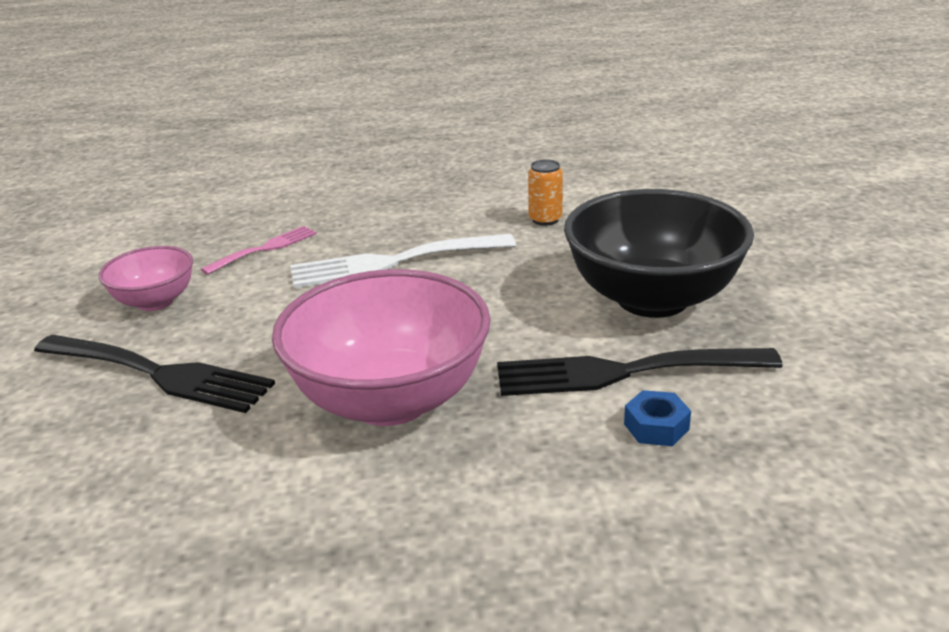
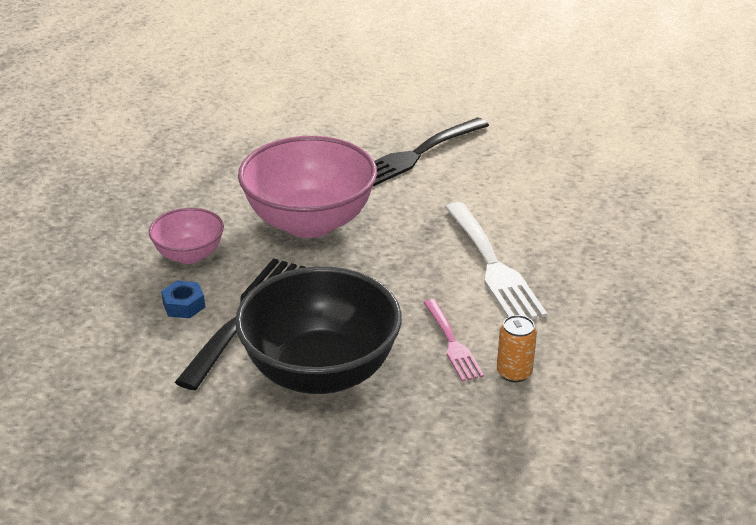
camera: 115 degrees right, 5 degrees up
(155, 302) = (513, 163): pink bowl -> pink bowl (189, 255)
(265, 249) = (567, 215): pink fork -> pink fork (452, 343)
(393, 262) = (493, 266): white fork -> white fork turned 150 degrees clockwise

